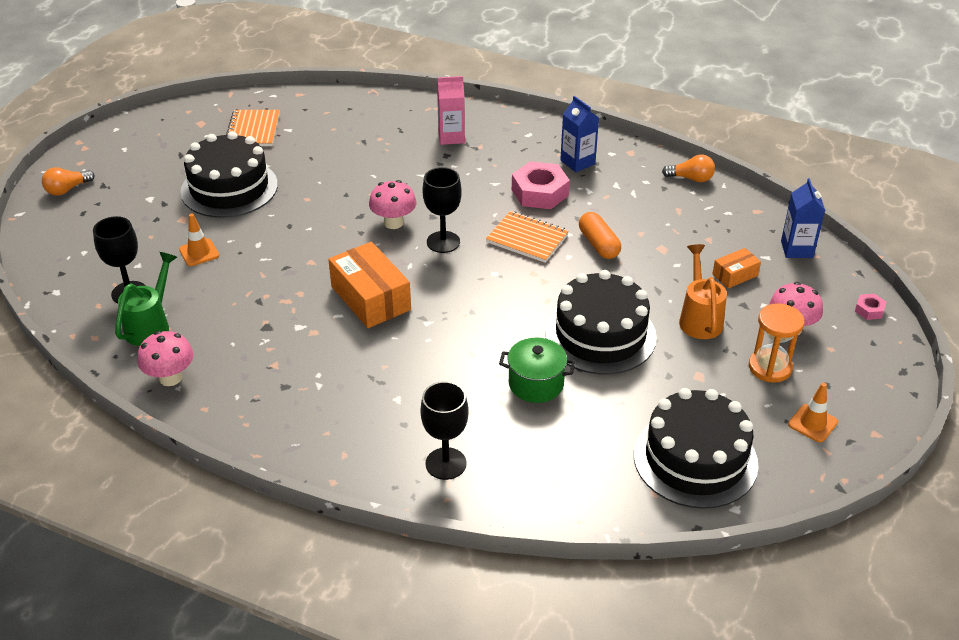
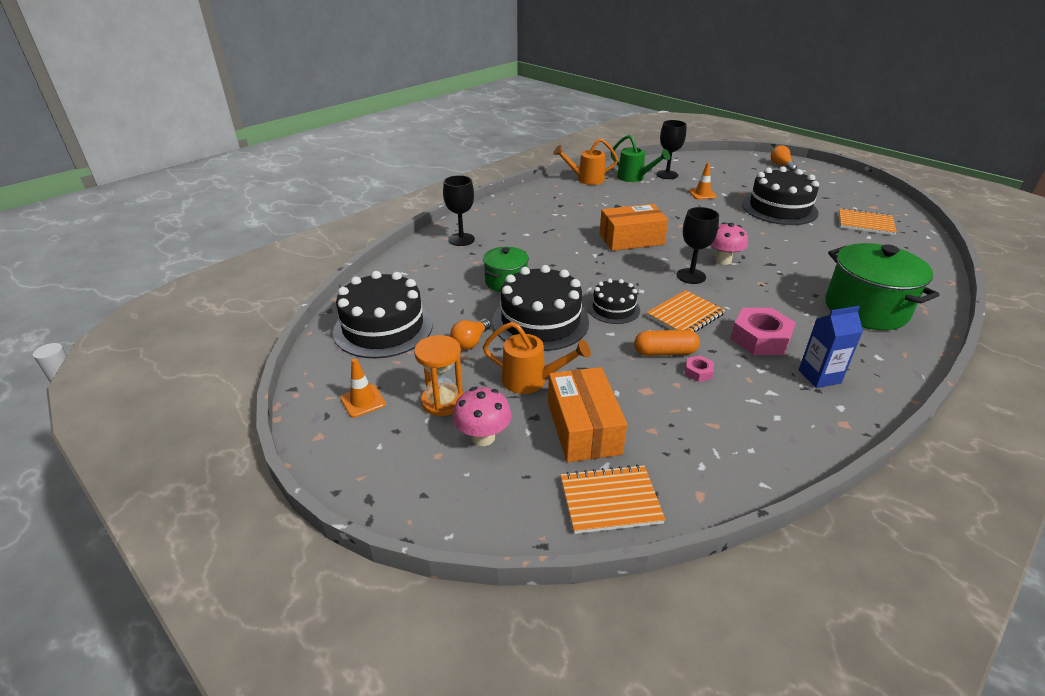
camera: 110 degrees right, 5 degrees down
(170, 378) = (586, 179): pink mushroom -> orange watering can
(451, 137) = (865, 309): pink carton -> green pot
(543, 287) = (613, 309): none -> black cake
(691, 178) = (781, 458): orange light bulb -> orange light bulb (470, 342)
(735, 275) = (583, 428): orange box -> orange box, size x1.92
(796, 249) = (610, 501): blue carton -> orange notebook
(869, 310) = (473, 518): pink nut -> pink nut (698, 372)

